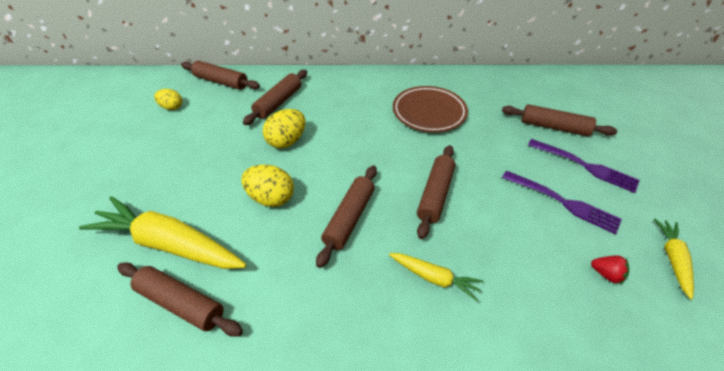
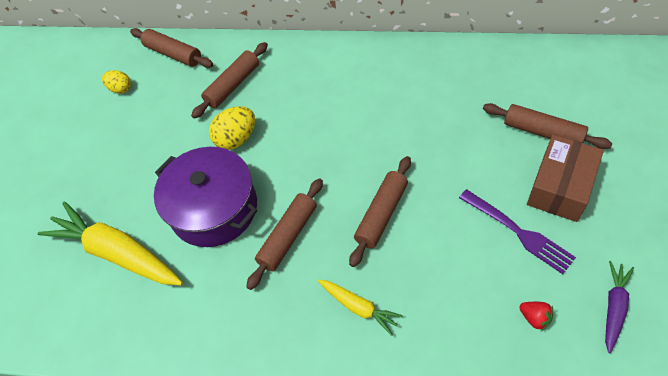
camera: 15 degrees right, 10 degrees up
(181, 303) = (126, 312): brown rolling pin -> none
(271, 198) = (214, 208): yellow egg -> purple pot
(429, 112) = (399, 105): brown plate -> none
(584, 166) = (560, 187): purple fork -> brown box
(672, 259) = (613, 307): yellow carrot -> purple carrot

